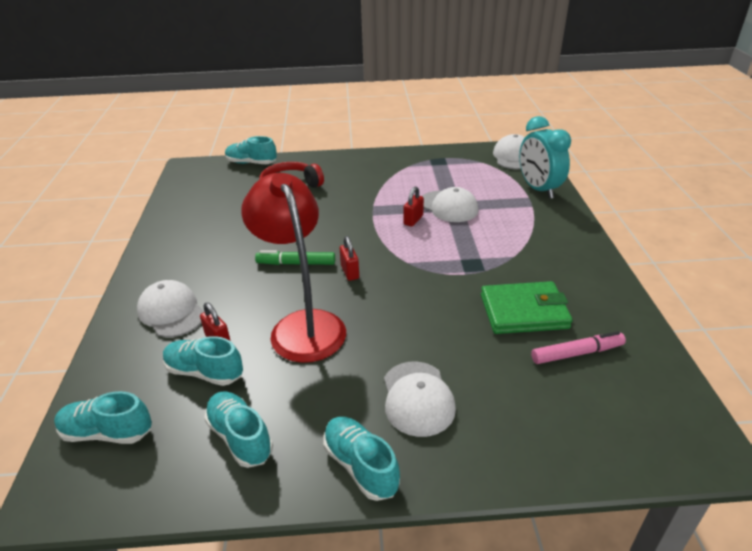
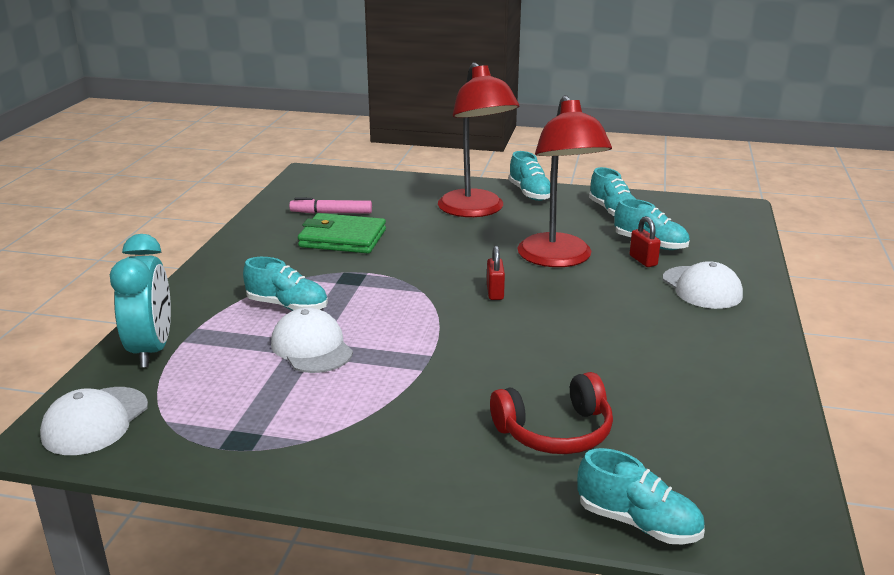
camera: 165 degrees left, 10 degrees down
(107, 432) = (718, 226): turquoise shoe -> turquoise shoe (287, 306)
(296, 263) = (558, 311): green marker -> none
(413, 220) = (378, 337): red padlock -> none
(417, 398) = (475, 210): white cap -> red lamp

